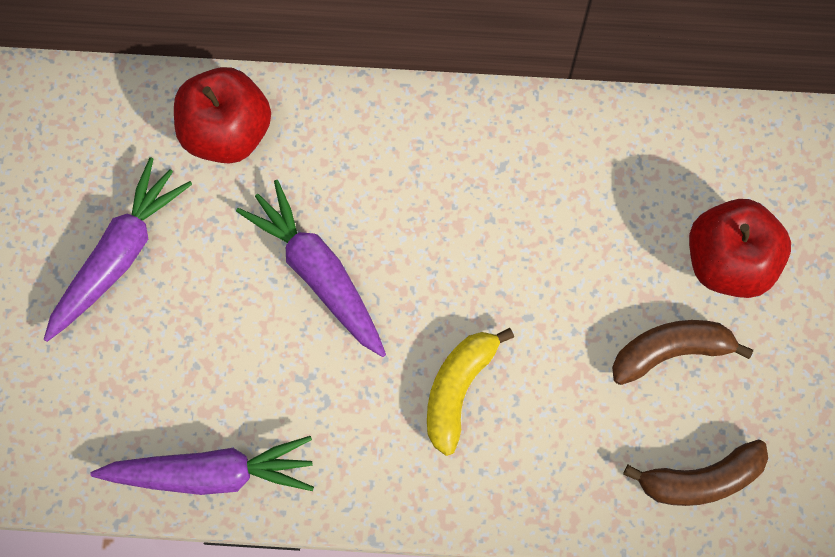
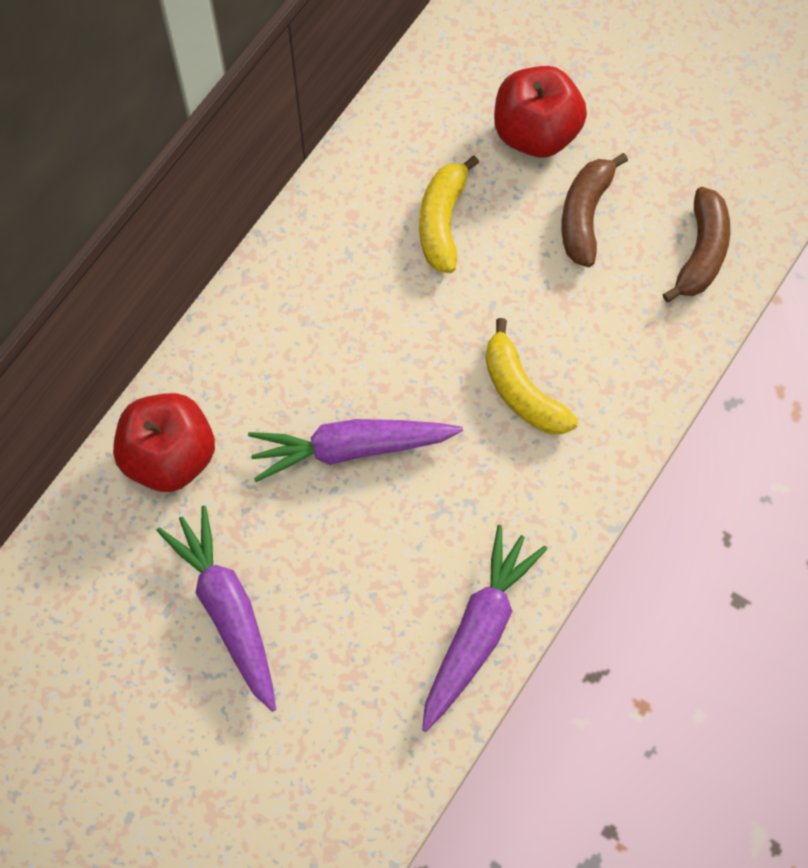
camera: 60 degrees left, 5 degrees down
(583, 228) = (442, 221): none -> yellow banana

